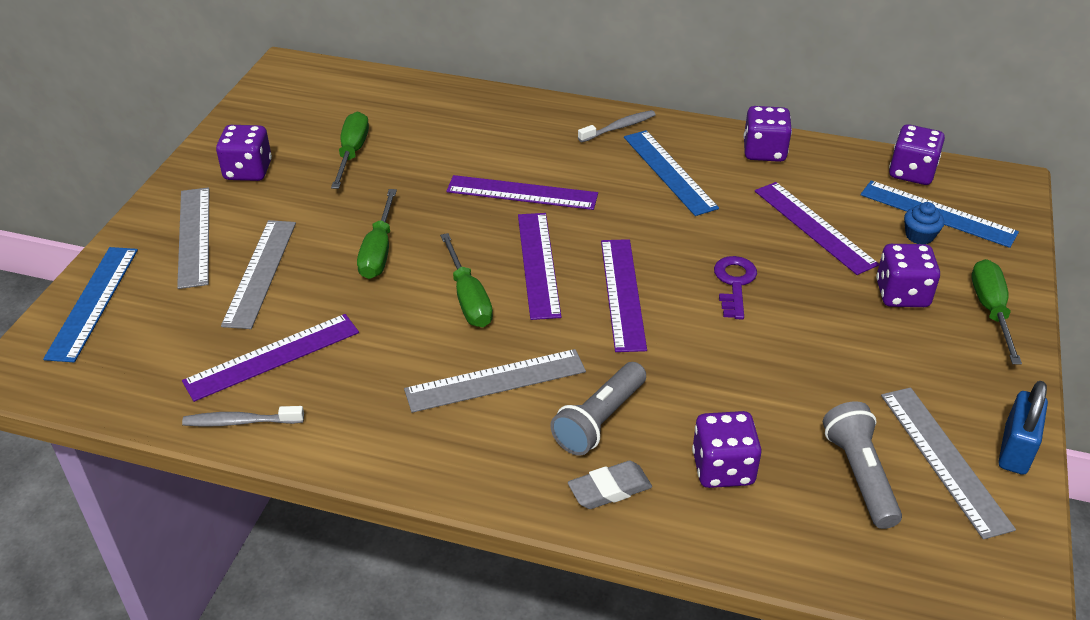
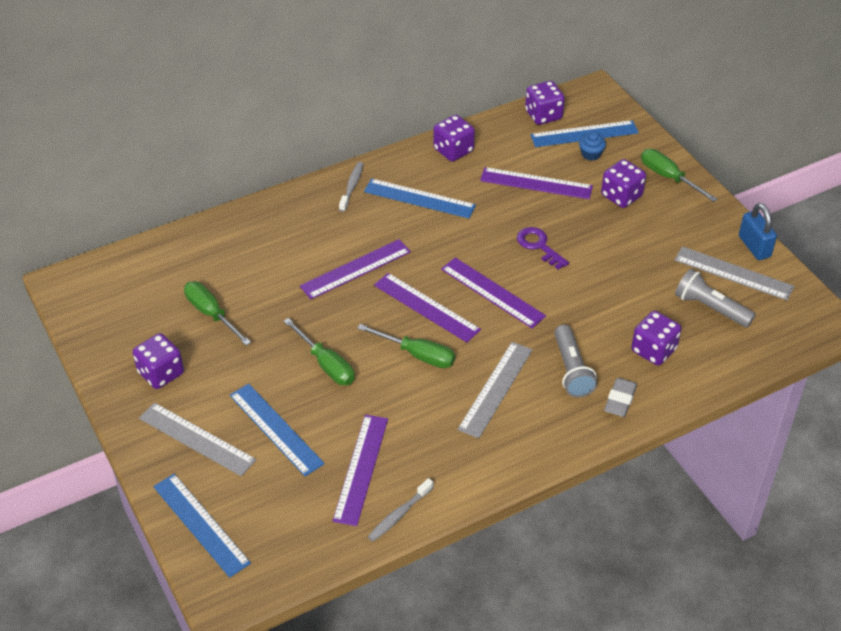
camera: 45 degrees left, 5 degrees up
(260, 272) = (275, 429): grey ruler -> blue ruler

